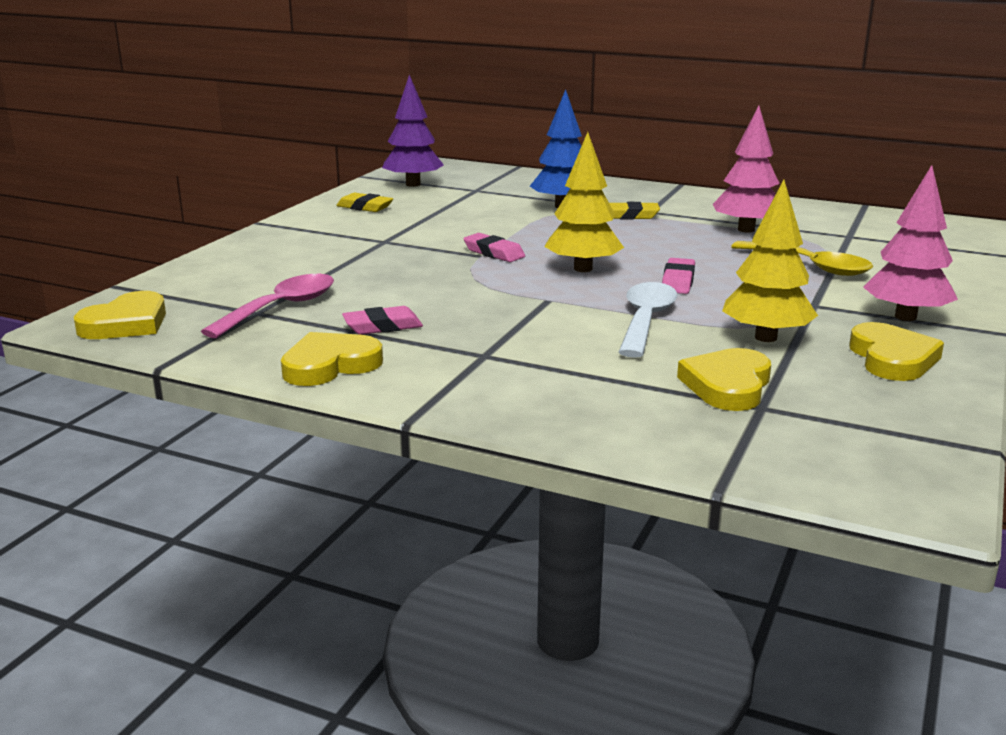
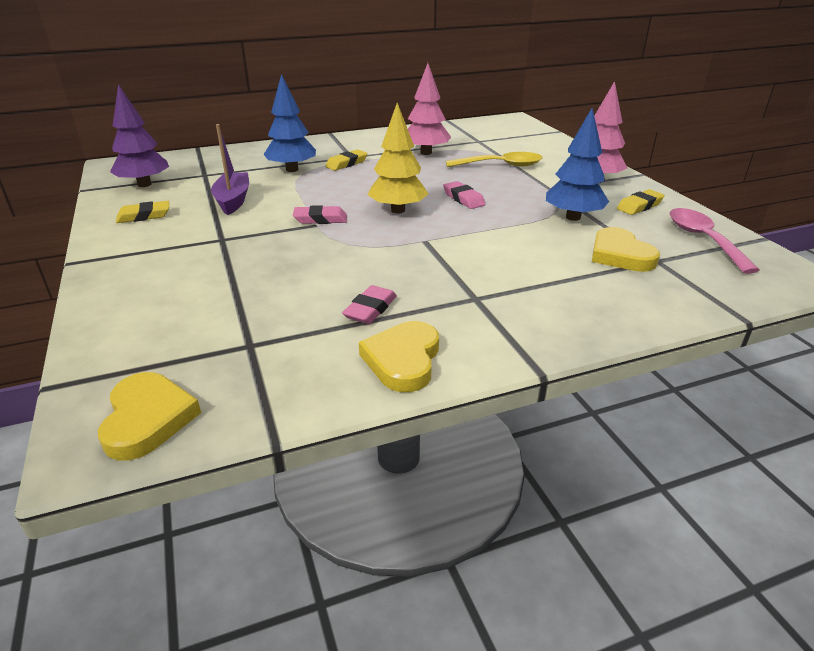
camera: 45 degrees left, 10 degrees up
(281, 308) = (262, 331): pink spoon -> pink spoon (703, 239)
(454, 216) = (233, 200): none -> purple boat
(646, 320) = (502, 231): white spoon -> none
(766, 337) = (573, 217): yellow tree -> blue tree
(892, 358) = (639, 206): yellow heart -> yellow eraser

